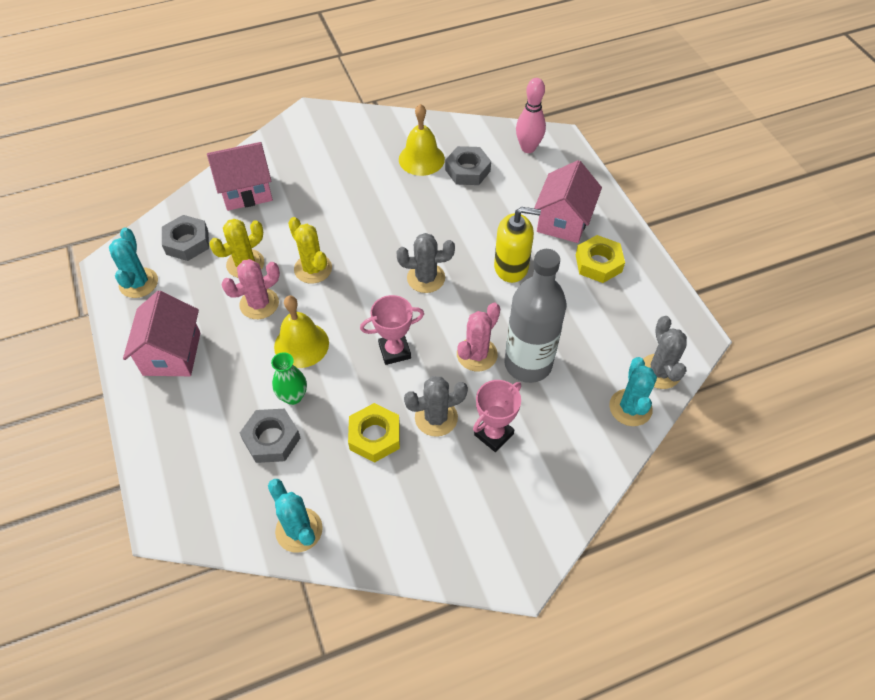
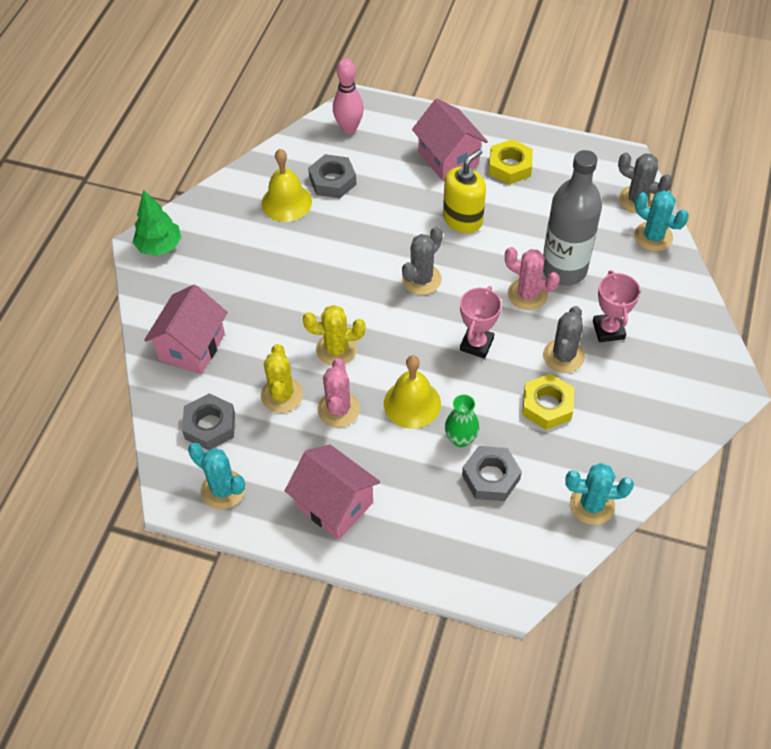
camera: 50 degrees left, 0 degrees up
(317, 122) = (159, 246): none -> green tree
(477, 354) = (527, 294): pink cactus -> pink cactus turned 45 degrees counterclockwise

